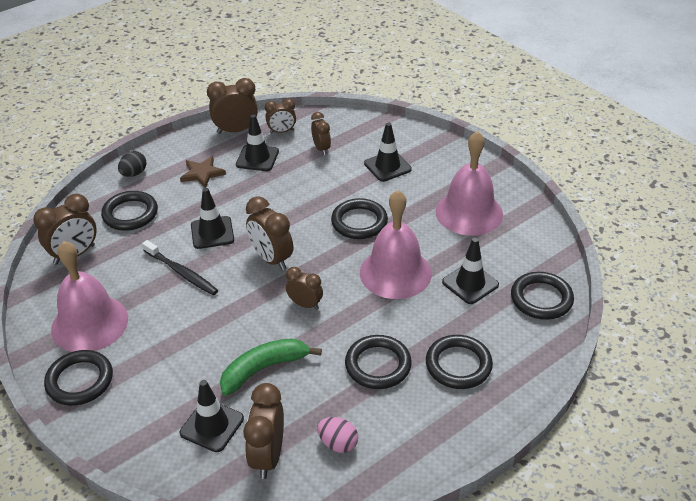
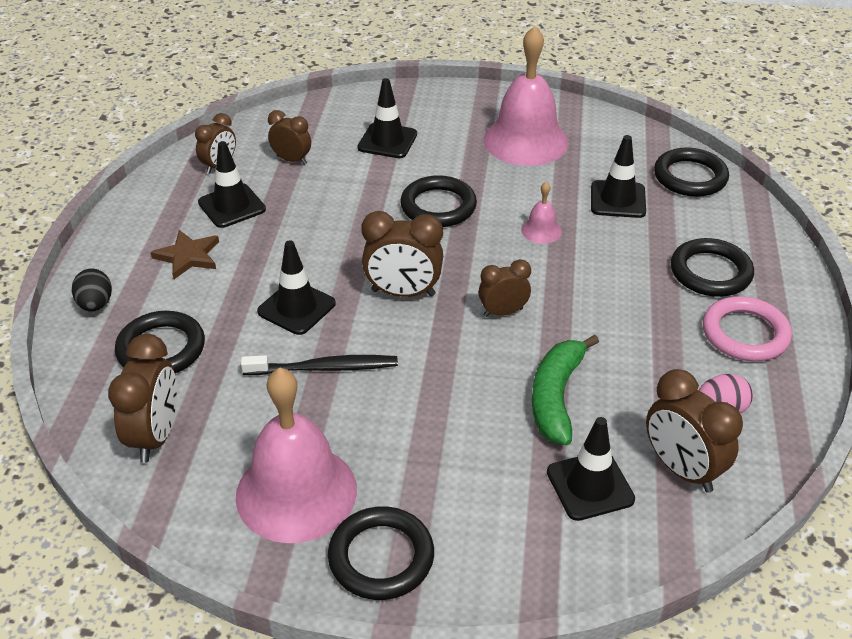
camera: 45 degrees left, 0 degrees up
(236, 130) = (160, 192): brown clock -> none
(378, 365) = (649, 319): black ring -> none
(395, 272) = (541, 230): pink bell -> pink bell, size x0.43
(421, 414) = (745, 334): none -> pink ring

